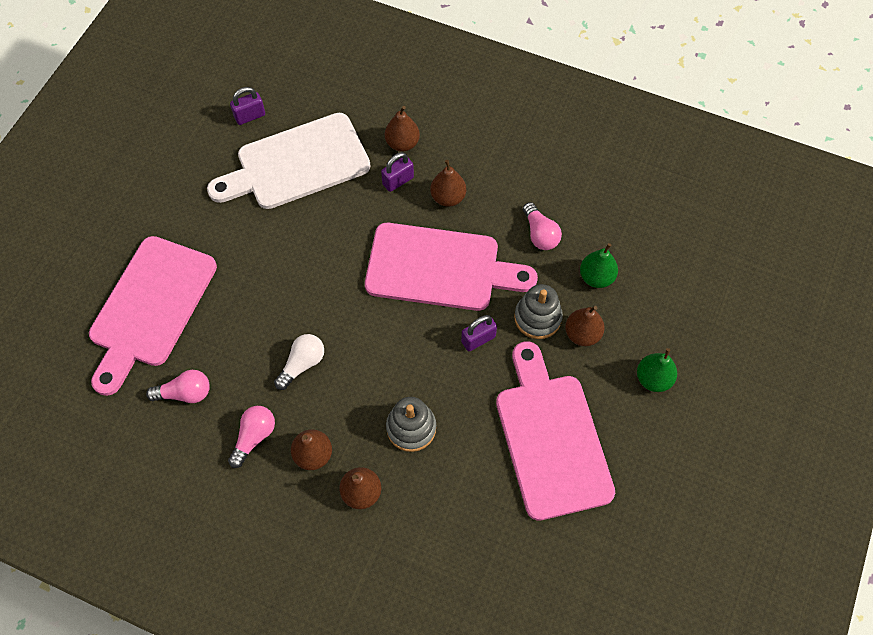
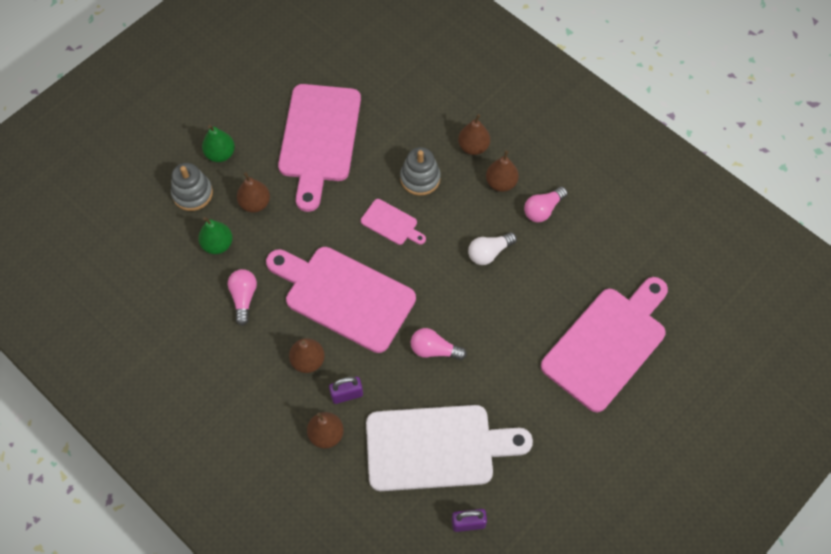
camera: 160 degrees left, 0 degrees up
(185, 393) = (591, 260): pink light bulb -> pink light bulb (434, 350)
(422, 362) = (391, 223): none -> pink cutting board
(478, 339) = (339, 226): purple padlock -> none
(537, 318) = (283, 227): grey stacking toy -> grey stacking toy (192, 193)

